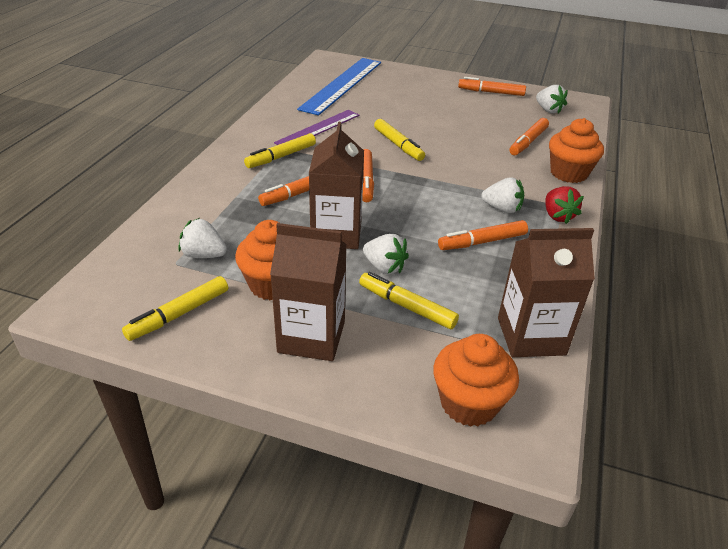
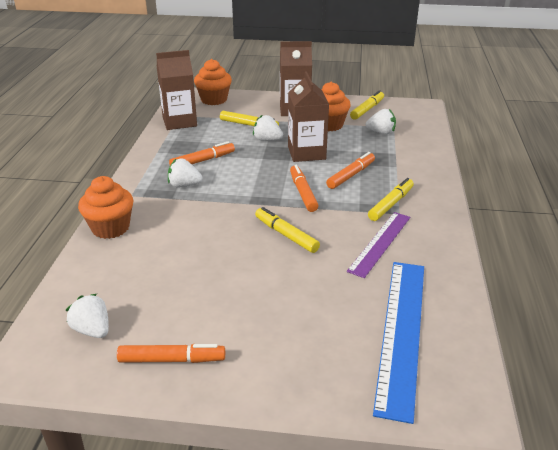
camera: 170 degrees right, 5 degrees down
(528, 142) = (140, 263): orange marker -> none
(557, 216) = (139, 186): red strawberry -> none

